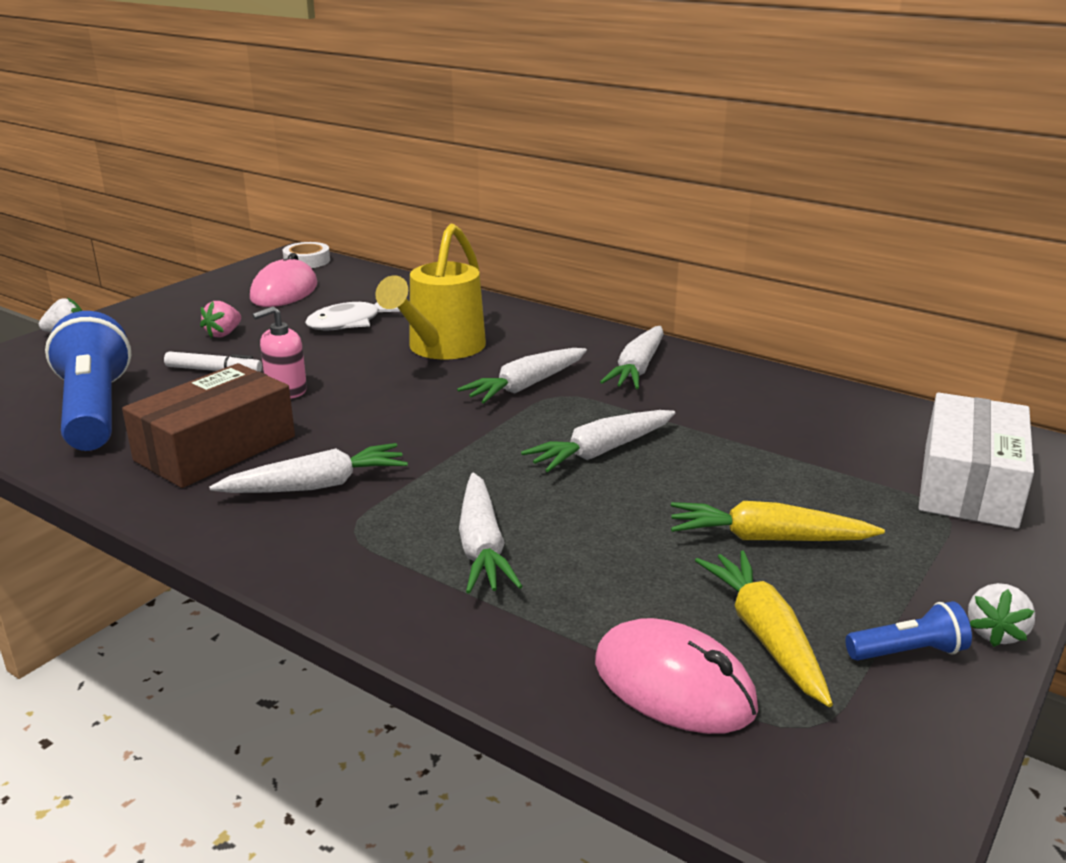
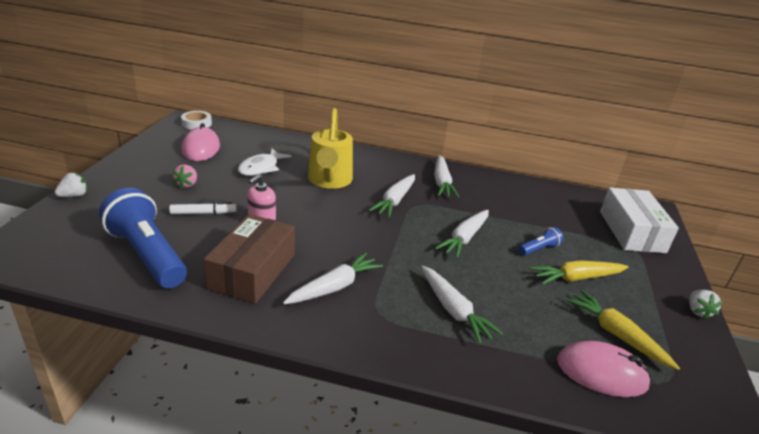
camera: 25 degrees left, 5 degrees up
(908, 652) = (675, 330): blue flashlight -> blue flashlight (539, 249)

